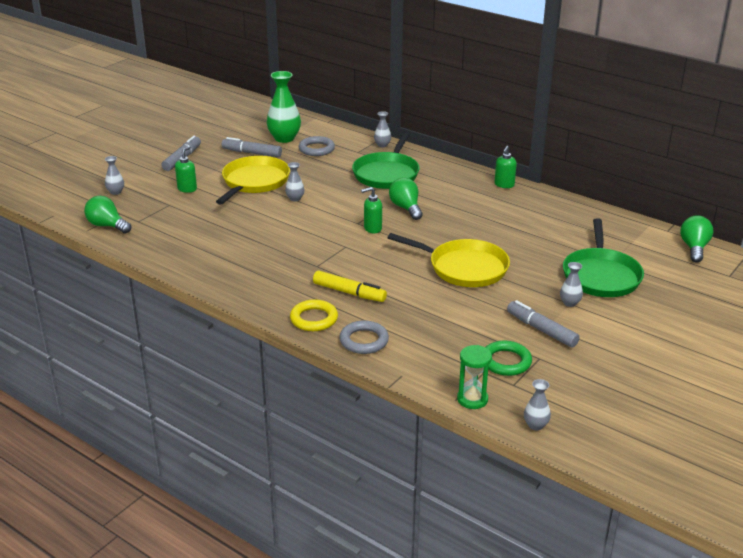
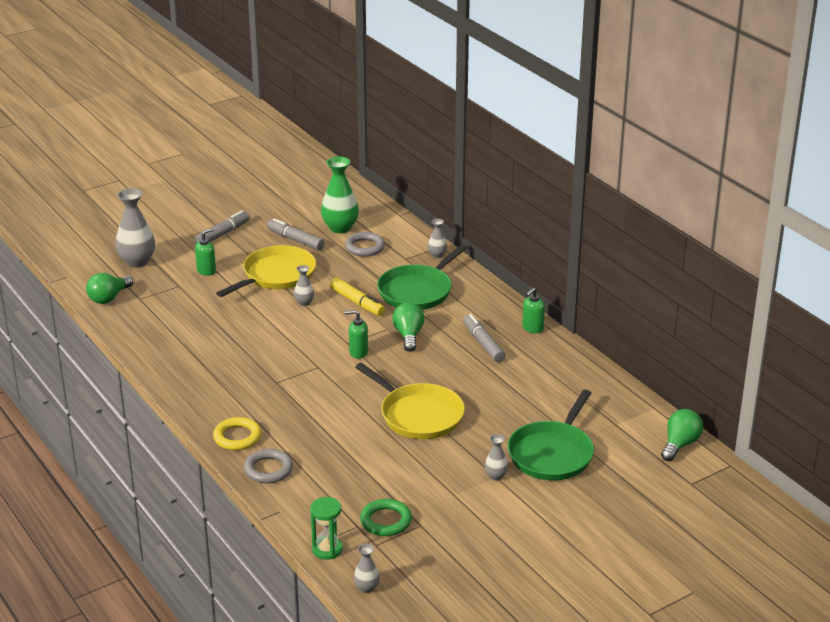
camera: 20 degrees right, 0 degrees up
(107, 226) = (109, 298): green light bulb -> green light bulb turned 105 degrees counterclockwise
(115, 192) = (137, 261): grey vase -> grey vase, size x1.98
(349, 292) = (288, 417): yellow marker -> yellow marker (357, 302)
(541, 330) = (445, 497): grey marker -> grey marker (483, 343)

